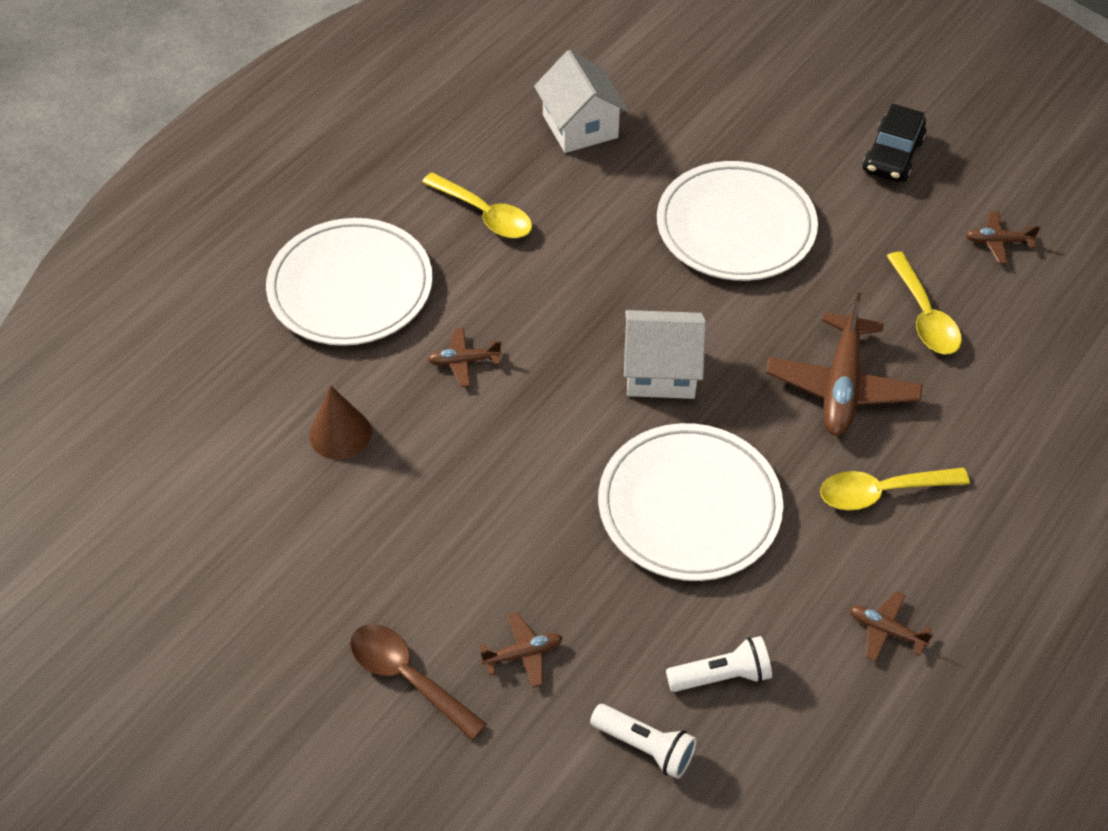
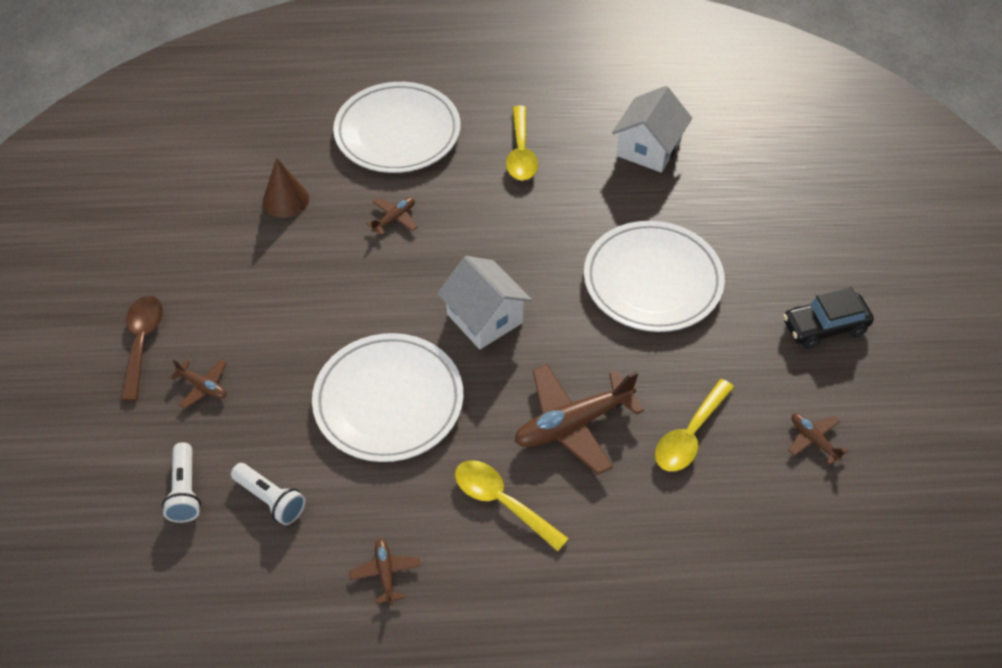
camera: 50 degrees right, 0 degrees up
(464, 361) = (394, 218): brown plane -> brown plane turned 90 degrees clockwise

